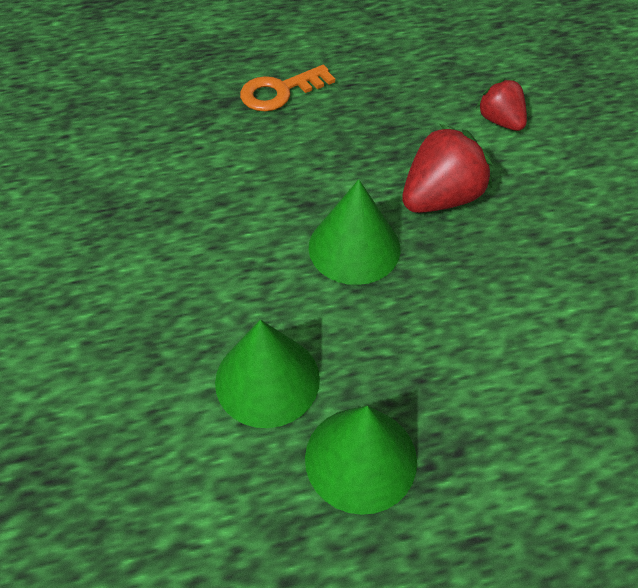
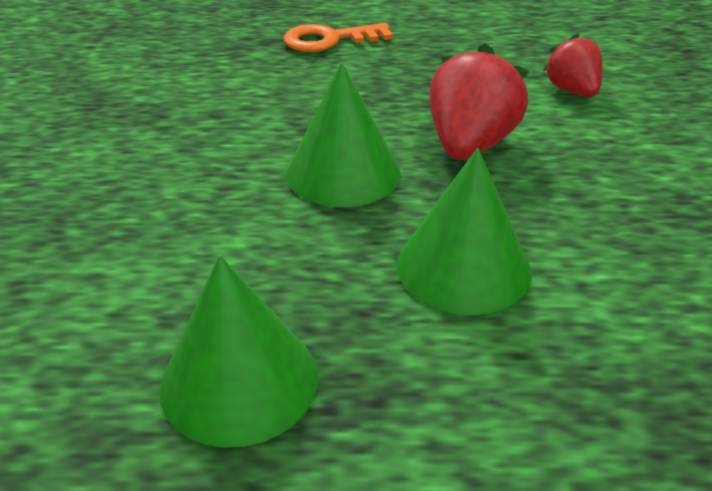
camera: 15 degrees right, 15 degrees down
(267, 380) = (169, 276): green cone -> green cone (463, 267)
(441, 198) = (470, 145): red strawberry -> red strawberry turned 45 degrees counterclockwise

